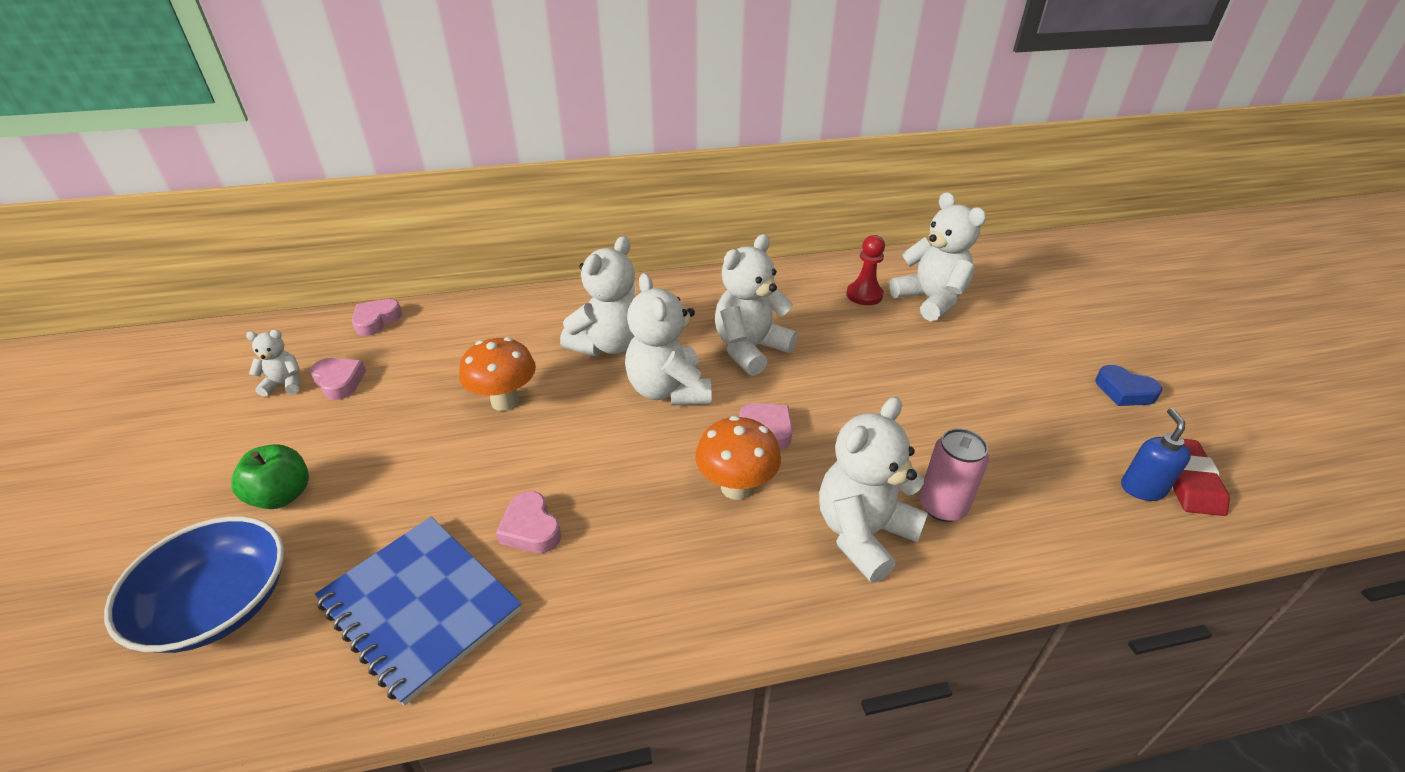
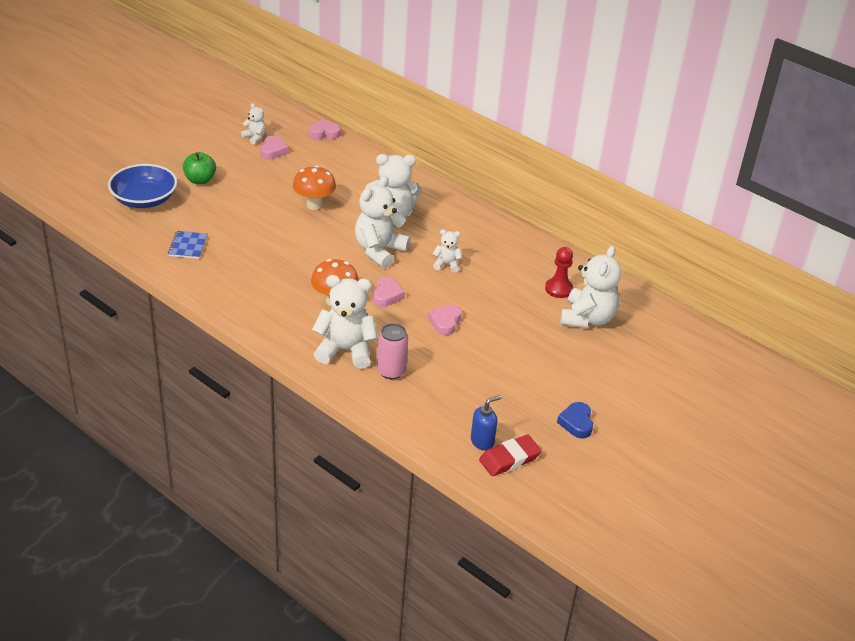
camera: 50 degrees right, 0 degrees up
(420, 607) = (188, 246): blue notebook -> blue notebook, size x0.51
(531, 528) = (250, 253): pink heart -> pink heart (445, 322)
(750, 349) = (447, 264): white teddy bear -> white teddy bear, size x0.50

